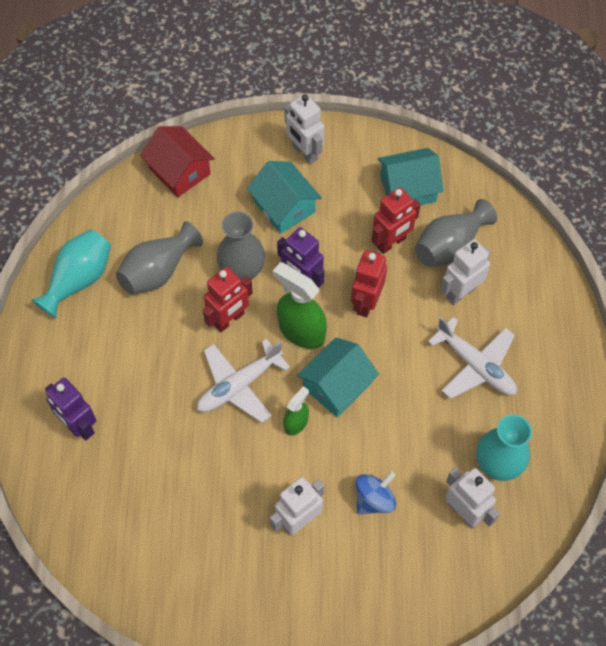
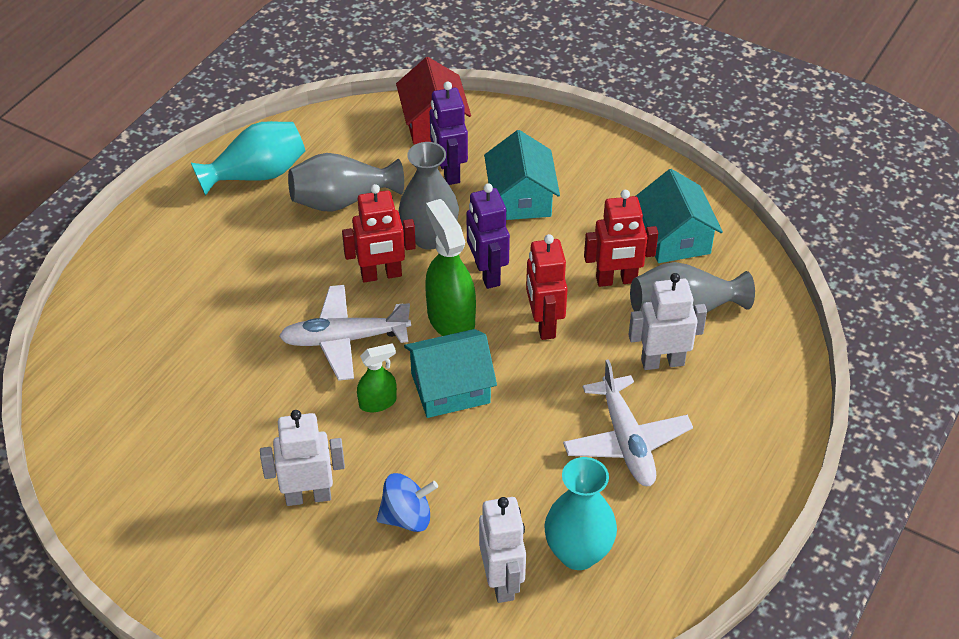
camera: 30 degrees right, 15 degrees down
(79, 426) = (154, 301): purple robot -> purple robot (449, 172)
(304, 152) = (581, 158): white robot -> none
(366, 303) = (544, 324): red robot -> red robot turned 60 degrees counterclockwise
(408, 189) = (674, 238): turquoise house -> turquoise house turned 60 degrees clockwise

